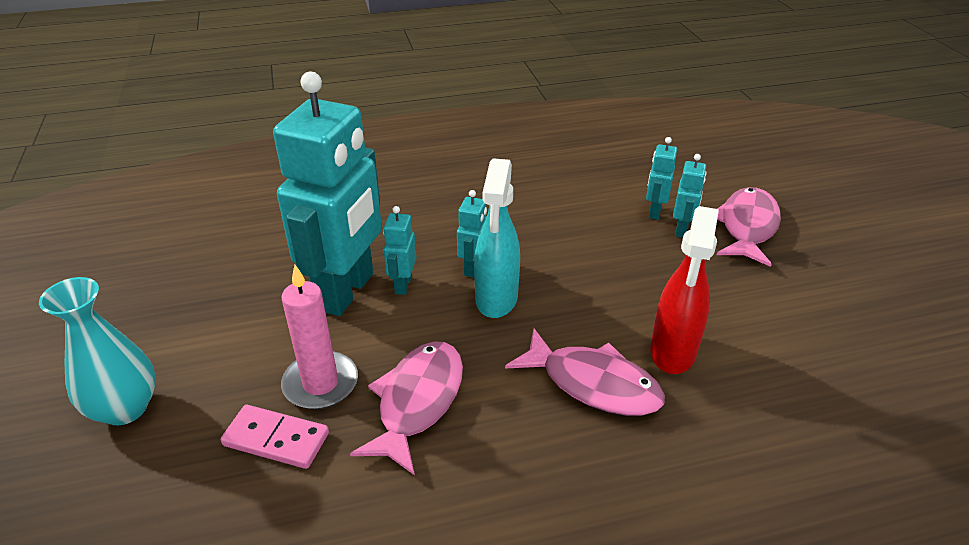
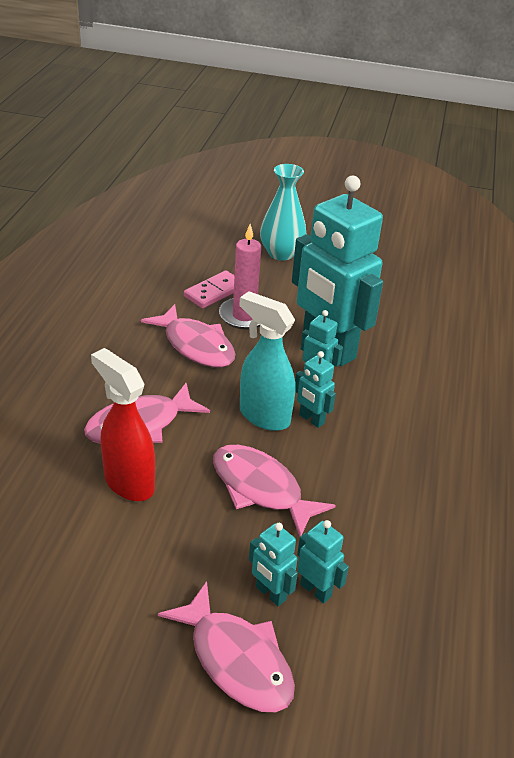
camera: 115 degrees right, 0 degrees up
(590, 268) = (261, 489): none -> pink fish

